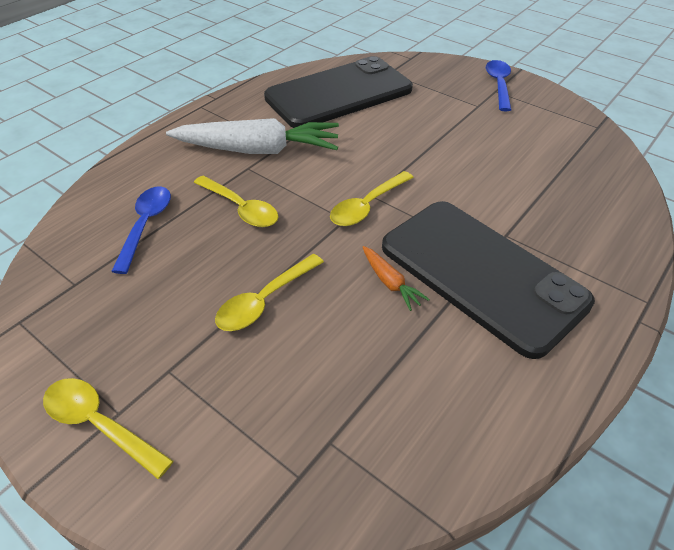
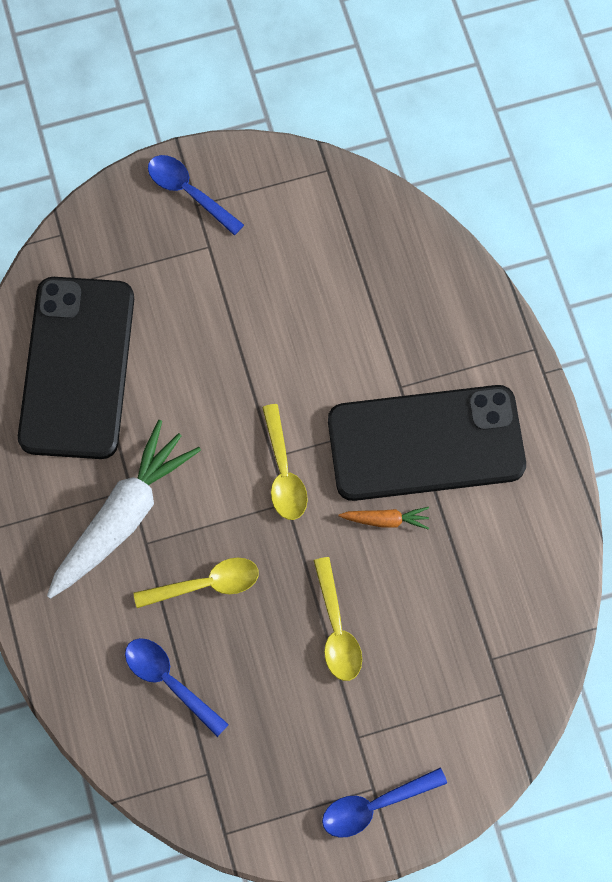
camera: 55 degrees left, 25 degrees up
(99, 424) = (374, 805): yellow spoon -> blue spoon

